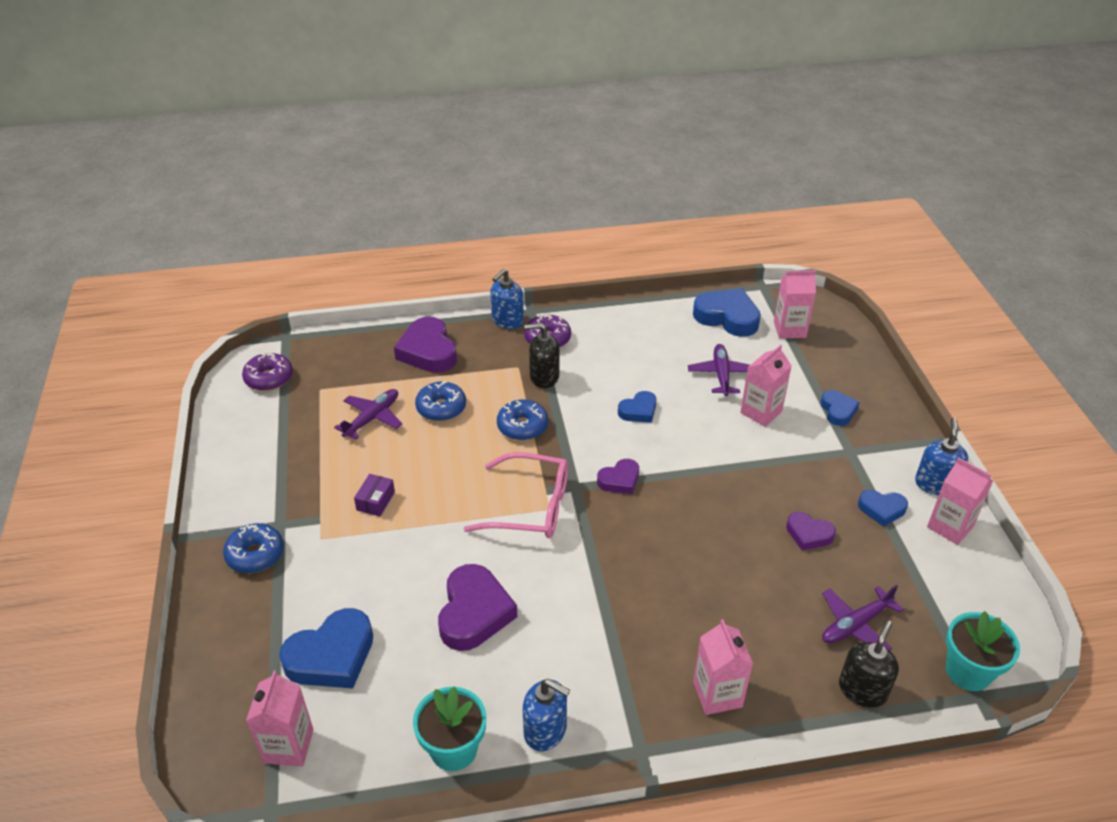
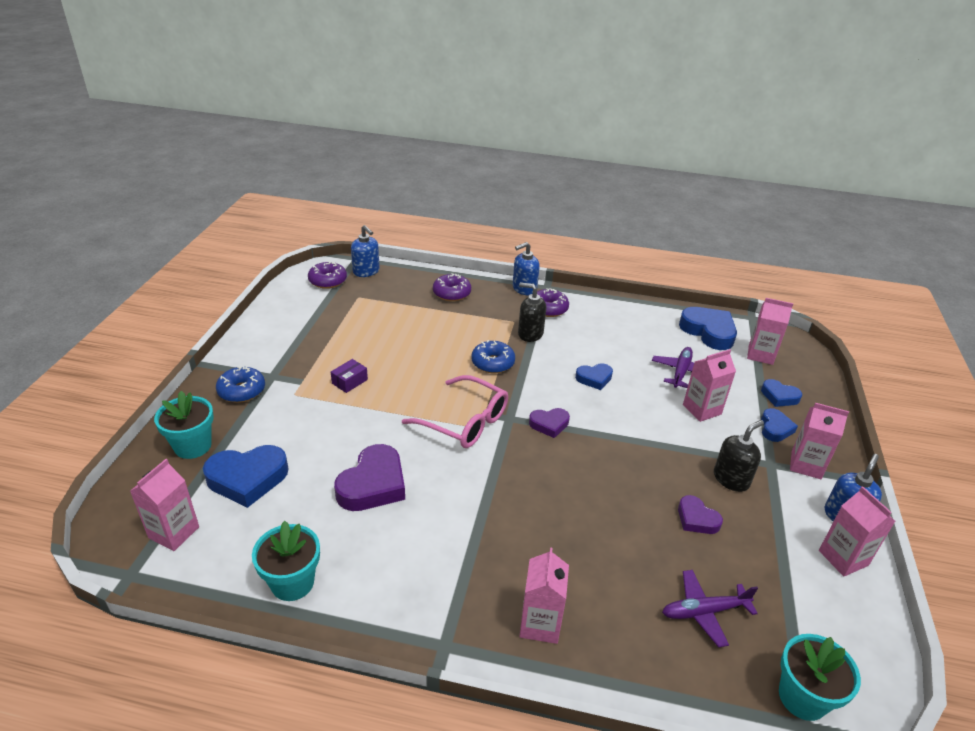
camera: 20 degrees right, 5 degrees down
(242, 641) = (193, 446): none -> turquoise flower pot
(372, 418) = (383, 326): purple plane -> none
(428, 351) = (452, 293): purple heart -> purple donut
(441, 408) = (438, 333): blue donut -> none
(545, 730) = (374, 597): blue soap dispenser -> blue soap dispenser (366, 271)
(862, 690) = (682, 673): black soap dispenser -> black soap dispenser (731, 479)
(881, 441) = (806, 465): none -> pink carton
(881, 509) = (779, 521): blue heart -> blue heart (779, 396)

